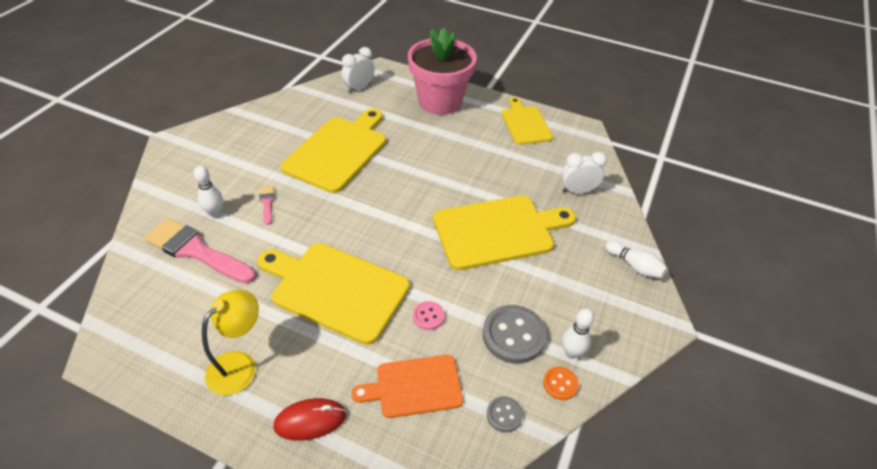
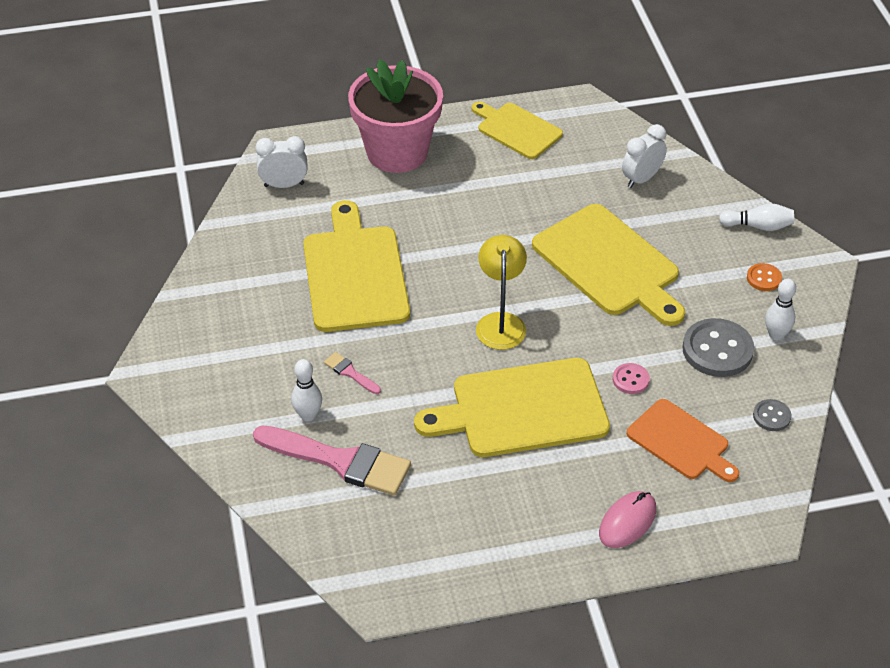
camera: 35 degrees left, 0 degrees up
(196, 251) = (340, 461): pink brush -> pink brush turned 150 degrees counterclockwise
(240, 365) = (516, 523): yellow lamp -> yellow lamp (500, 322)
(310, 420) = (627, 522): red mouse -> pink mouse
(359, 88) = (284, 185): white clock -> white clock turned 75 degrees clockwise
(414, 386) = (681, 442): orange cutting board -> orange cutting board turned 90 degrees counterclockwise
(498, 231) = (609, 264): yellow cutting board -> yellow cutting board turned 105 degrees clockwise
(560, 384) = (790, 365): orange button -> orange button (764, 278)

